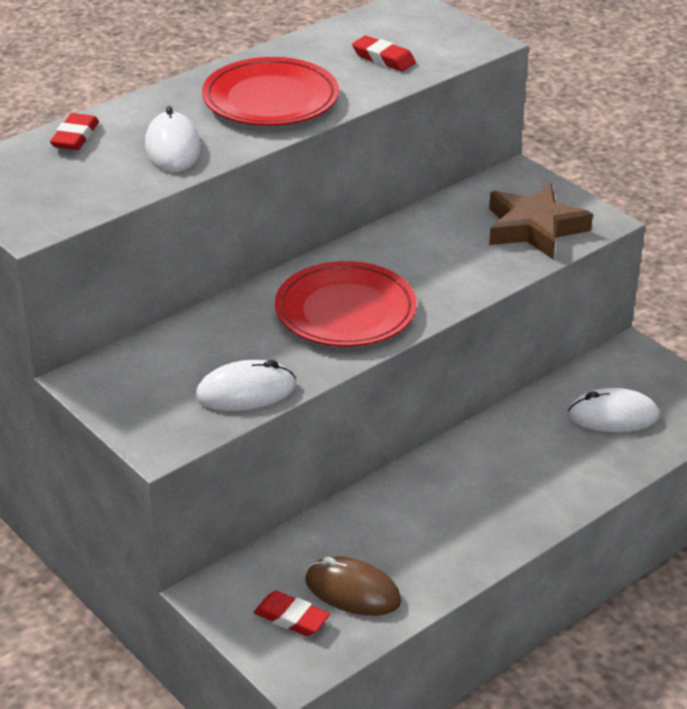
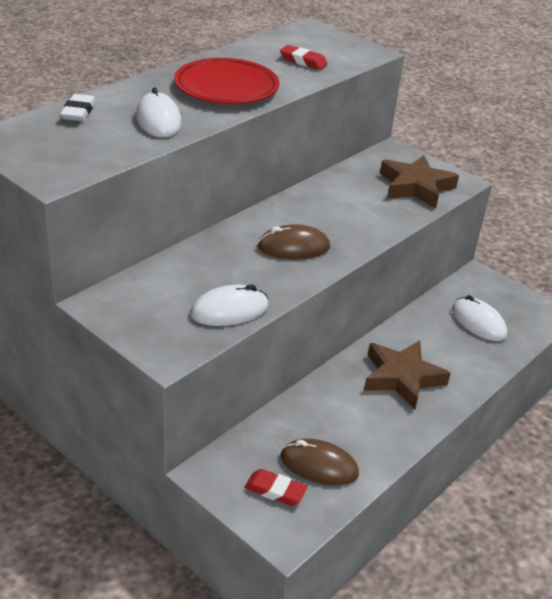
camera: 10 degrees left, 0 degrees up
(75, 137) = (79, 112): red eraser -> white eraser
(345, 311) = (293, 247): red plate -> brown mouse
(487, 486) = (402, 378): none -> brown star
(613, 416) = (478, 322): white mouse -> white mouse turned 60 degrees clockwise

